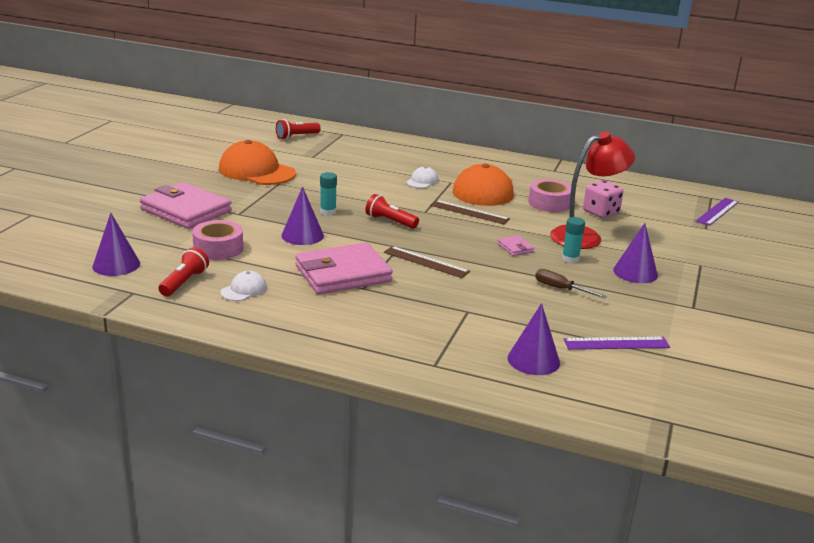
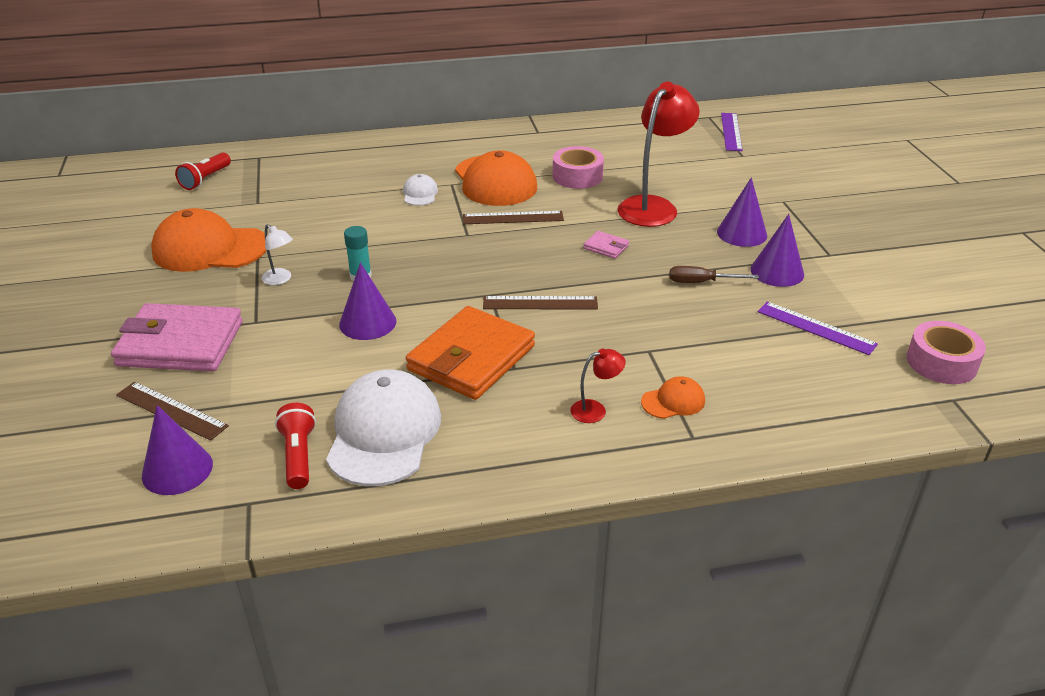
camera: 30 degrees left, 10 degrees up
(145, 238) = (171, 410): none -> brown ruler
(218, 248) = (286, 385): pink tape -> pink tape (941, 362)
(244, 290) = (384, 433): white cap -> white cap, size x2.15
(278, 198) = (280, 280): none -> white lamp
(343, 274) = (471, 358): pink wallet -> orange wallet
(388, 327) = (595, 410): none -> red lamp
(390, 221) = (445, 263): red flashlight -> none
(447, 342) = (673, 401): none -> orange cap
(533, 360) = (771, 384): purple cone -> purple cone (777, 272)
(570, 259) = (670, 240): turquoise glue stick -> none
(600, 212) = (636, 170): pink dice -> none
(616, 343) = (816, 328): purple ruler -> purple ruler turned 75 degrees clockwise

